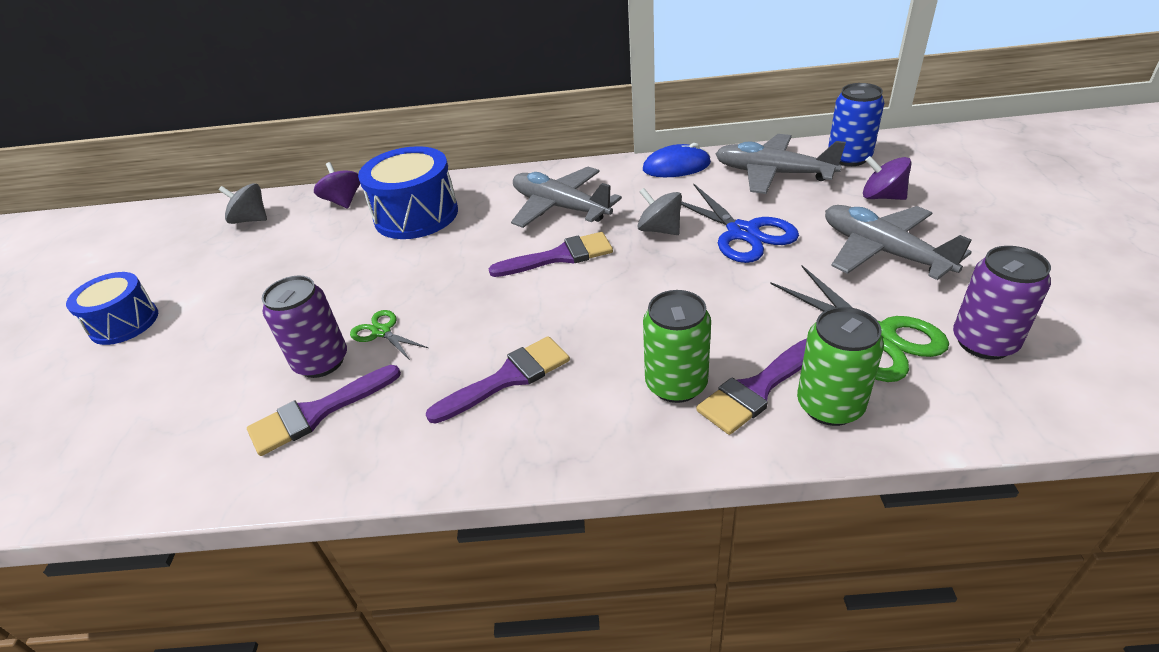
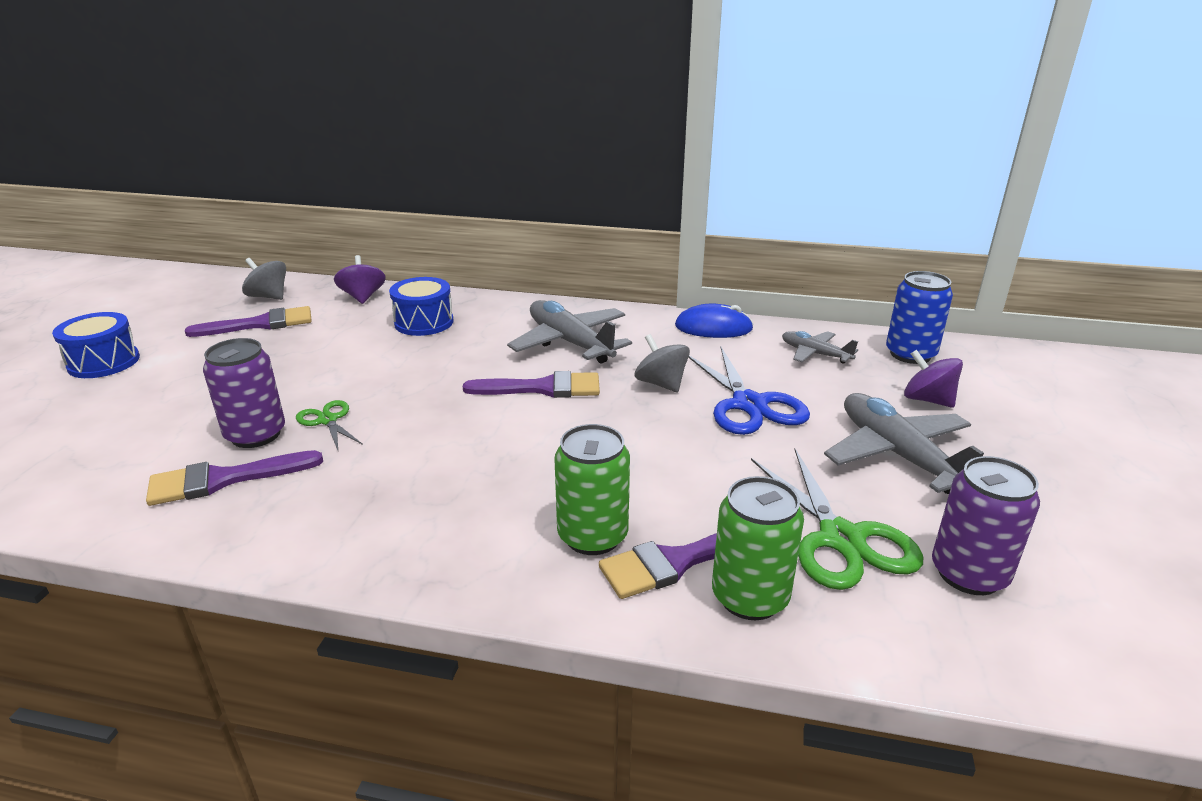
camera: 10 degrees right, 10 degrees down
(416, 215) = (424, 322): blue drum -> blue drum, size x0.65
(508, 378) = (424, 490): purple brush -> purple brush (260, 324)
(773, 174) = (815, 354): grey plane -> grey plane, size x0.56

